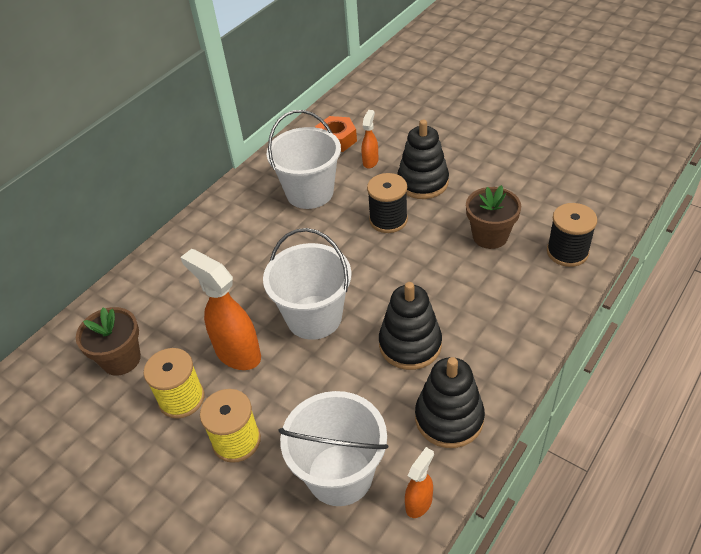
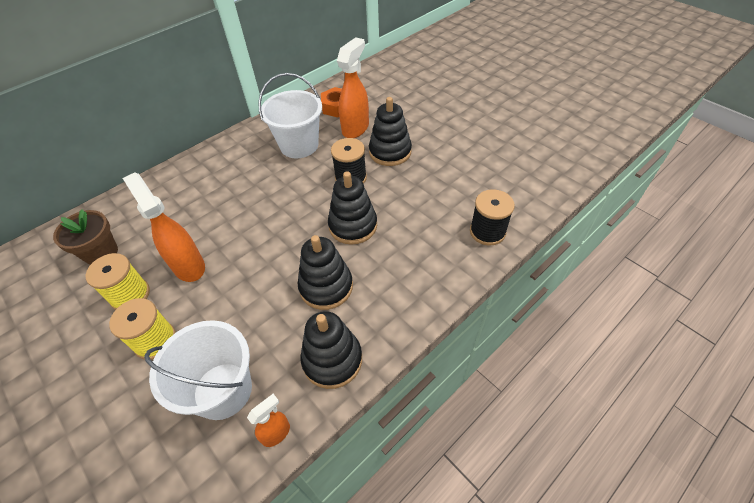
camera: 10 degrees right, 5 degrees up
(314, 317) = (260, 248): white bucket -> none
(370, 161) = (356, 128): orange spray bottle -> orange spray bottle, size x1.91
(413, 273) = (353, 226): none -> black stacking toy
(490, 236) = (427, 206): brown flower pot -> none

